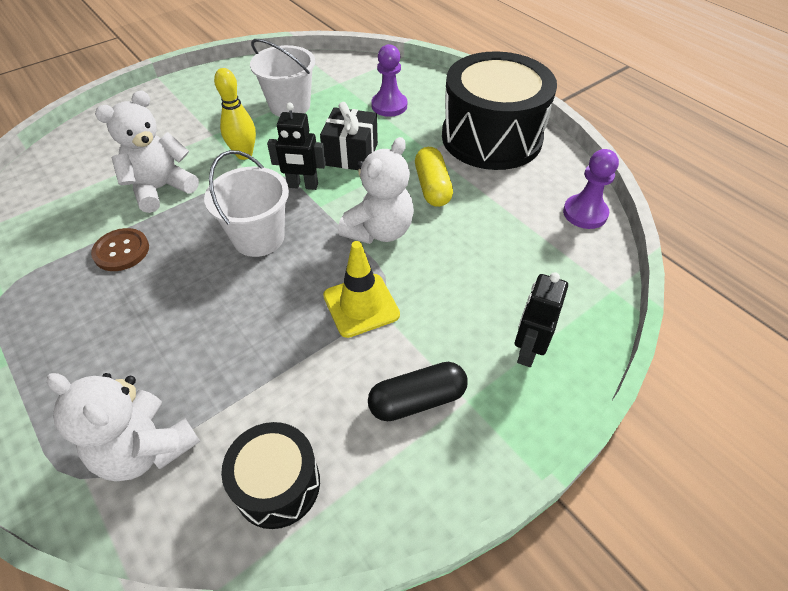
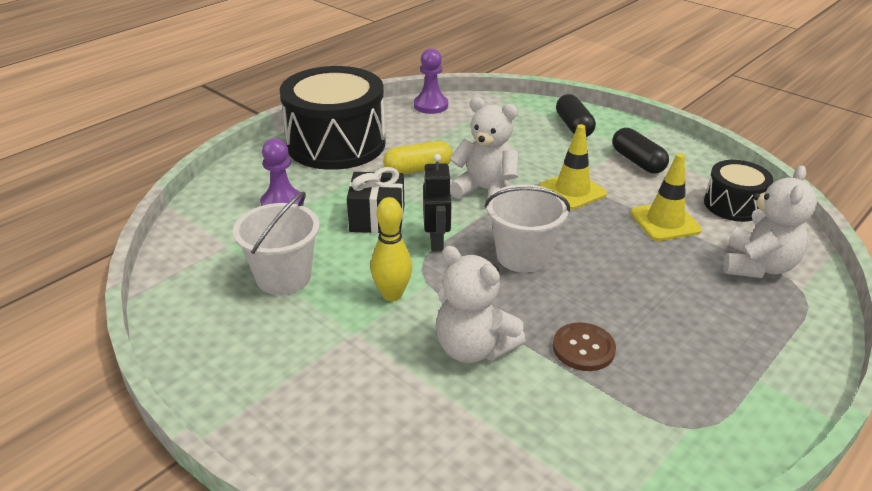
camera: 100 degrees left, 15 degrees down
(269, 380) = (665, 222): none -> yellow traffic cone
(527, 350) = (573, 126): black robot -> black capsule

